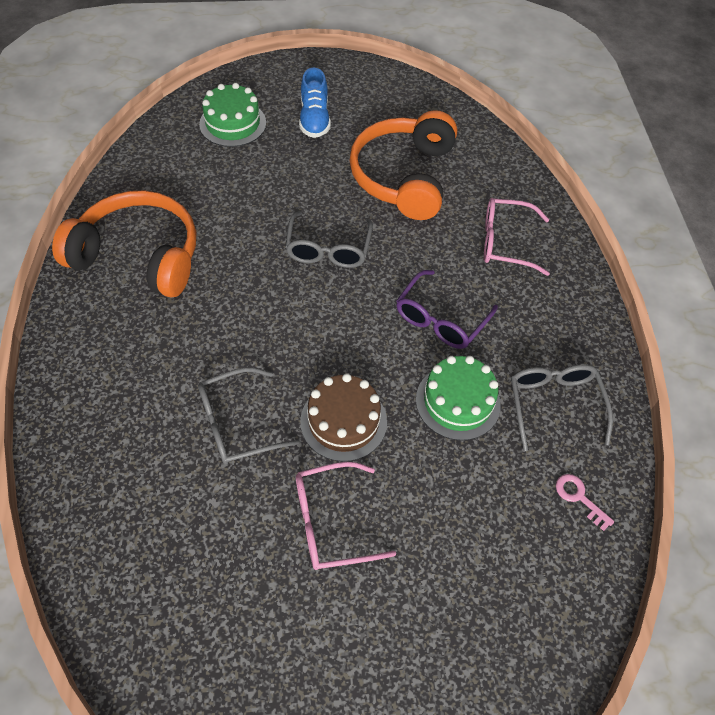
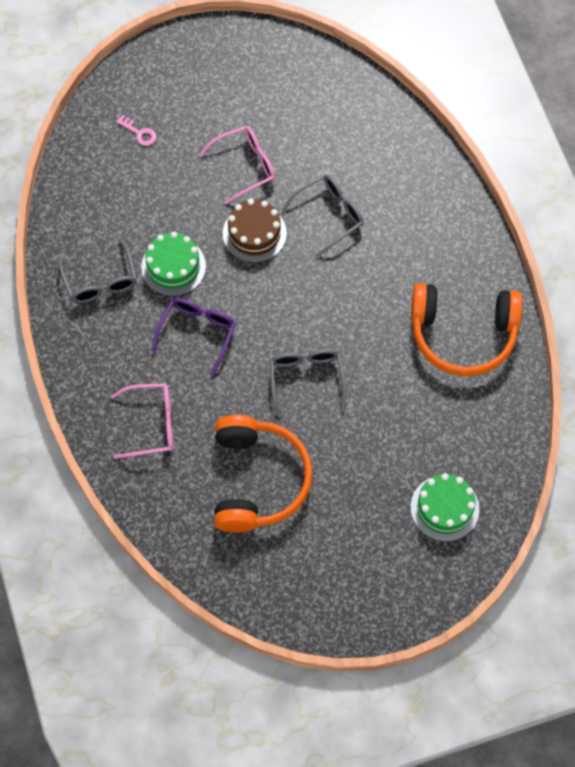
camera: 170 degrees right, 10 degrees up
(314, 119) = (365, 536): blue shoe -> none
(579, 498) = (80, 217): pink key -> pink key (139, 133)

